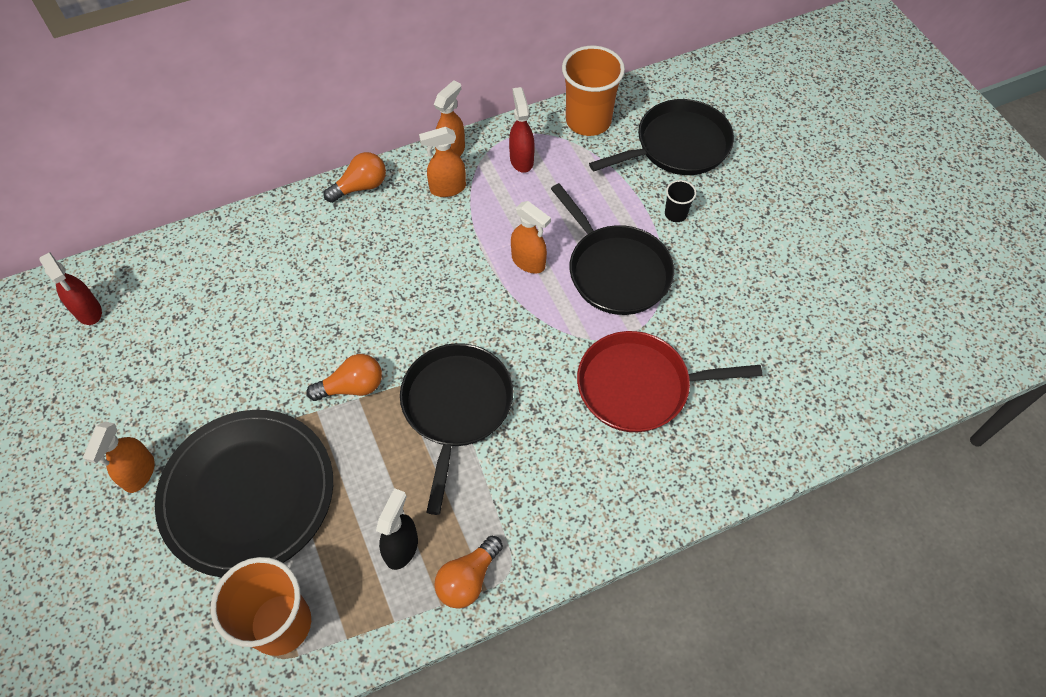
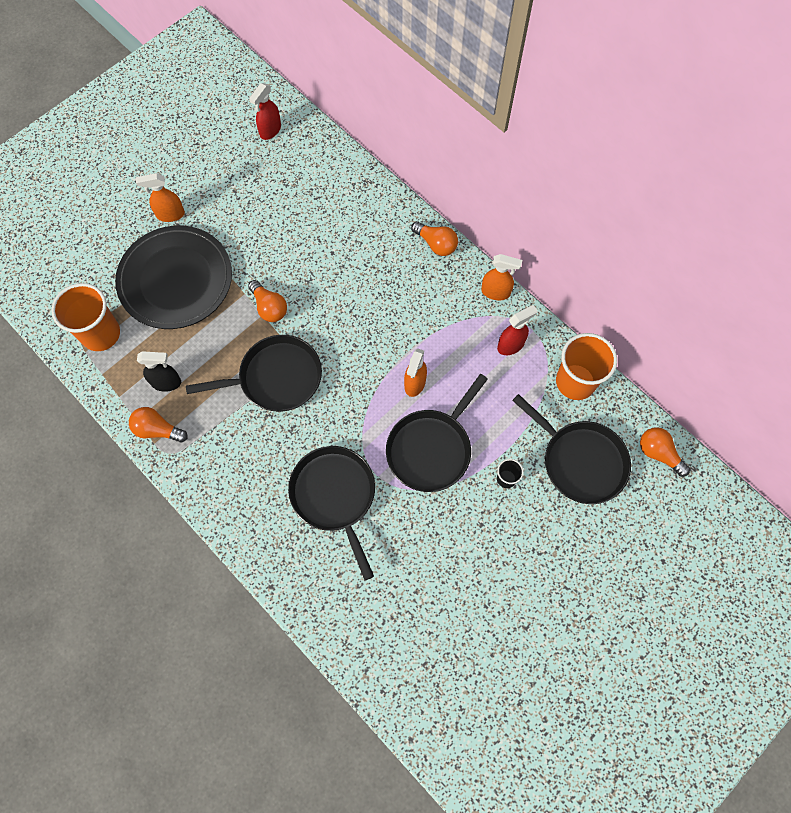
camera: 70 degrees right, 10 degrees up
(447, 188) = (459, 302): orange spray bottle -> none
(639, 387) = (334, 495): red pan -> black pan
(691, 83) = (658, 453): none -> orange light bulb

